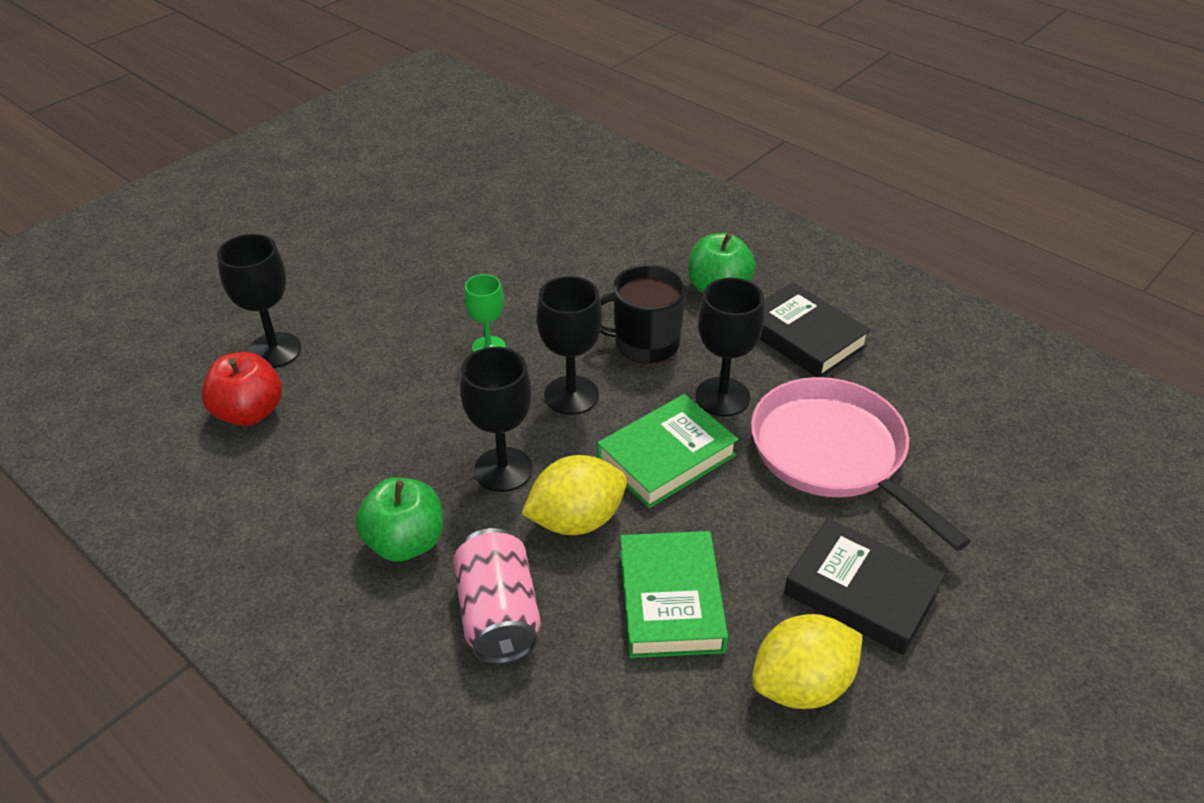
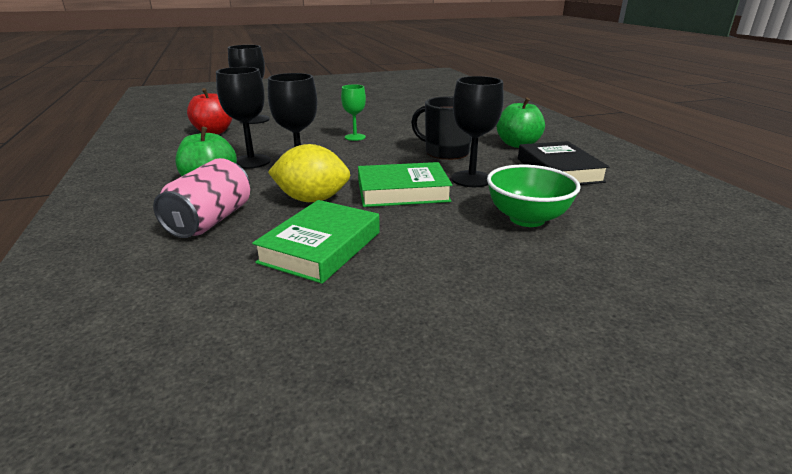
camera: 30 degrees right, 15 degrees down
(571, 395) = (376, 159): black goblet -> black goblet (251, 161)
(802, 685) = (358, 322): yellow lemon -> none
(833, 454) = (527, 219): pink pan -> green bowl
(861, 592) = (472, 289): black book -> none

